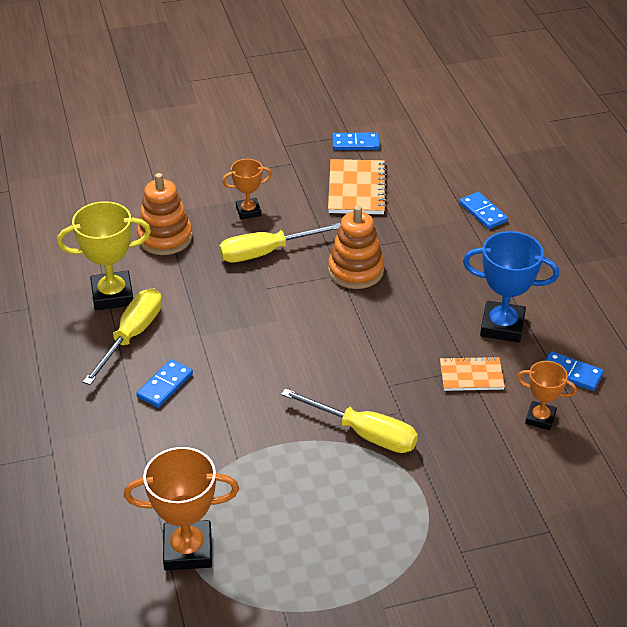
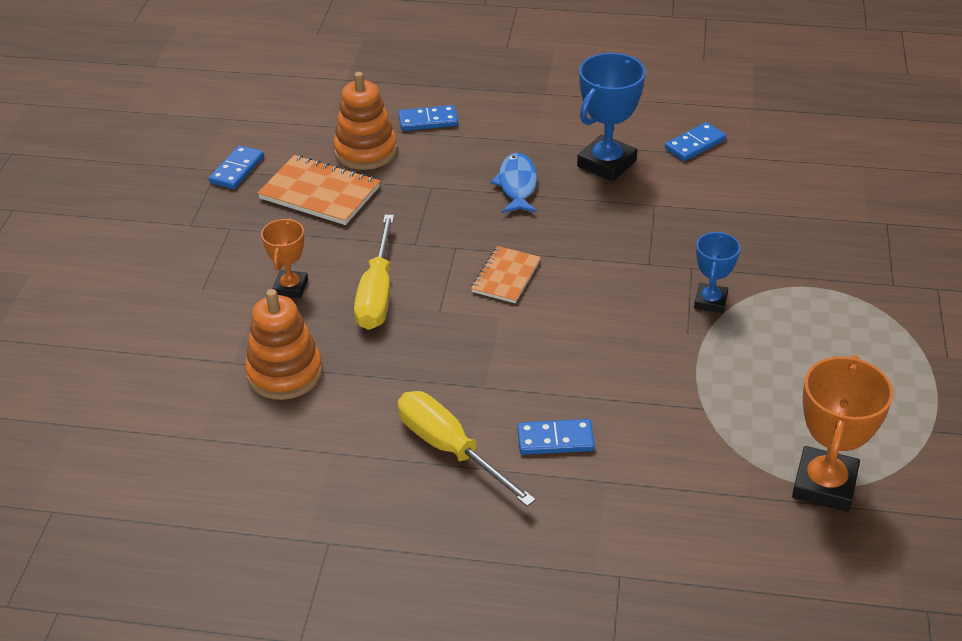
camera: 65 degrees left, 0 degrees up
(112, 295) = (361, 449): yellow trophy -> none
(165, 385) = (555, 440): blue domino -> blue domino turned 60 degrees counterclockwise
(355, 270) = (457, 234): orange stacking toy -> orange stacking toy (365, 151)
(364, 433) = (710, 301): yellow screwdriver -> blue trophy
(437, 284) = (517, 185): none -> blue fish
(471, 376) = (665, 205): orange notebook -> orange notebook (506, 276)
(540, 418) = (744, 182): orange trophy -> none

